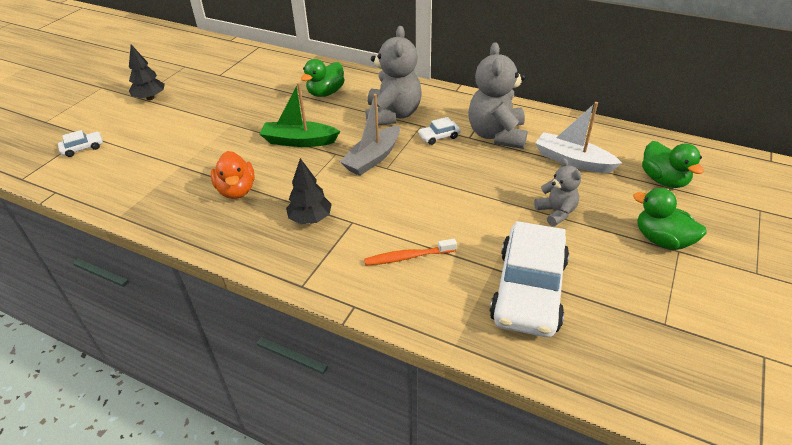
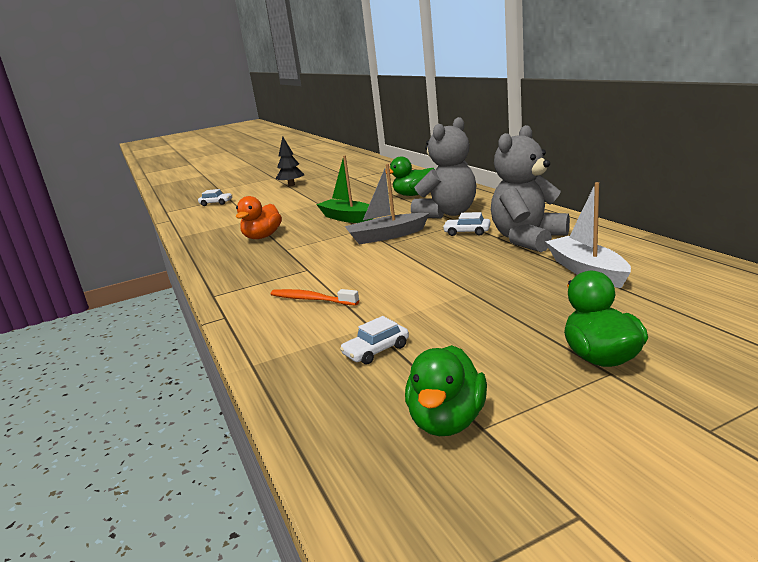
camera: 40 degrees right, 20 degrees down
(310, 219) = (282, 261): black tree -> none
(528, 290) = (376, 350): white car -> white car, size x0.41
(556, 212) = (500, 304): grey teddy bear -> none
(663, 180) = (691, 308): green duck -> green duck (447, 421)

